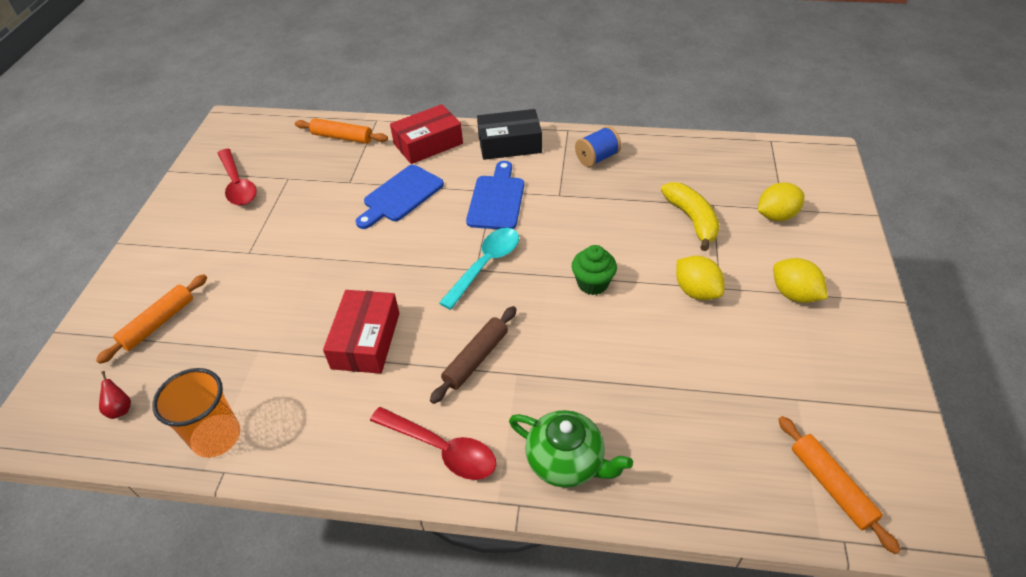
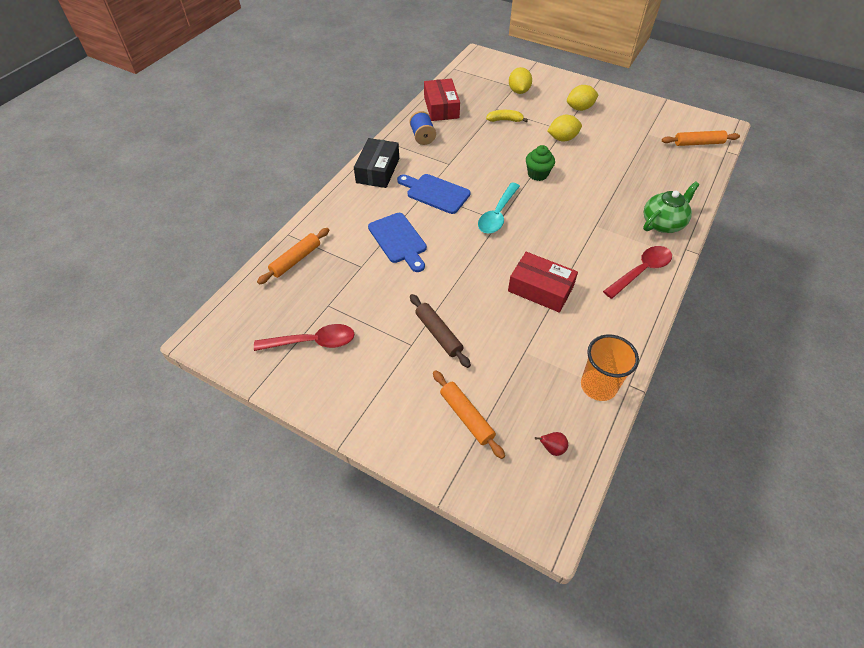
camera: 70 degrees left, 5 degrees up
(428, 144) = (345, 211): red box -> red box (441, 107)
(476, 358) = (577, 240): brown rolling pin -> brown rolling pin (438, 334)
(485, 265) = (497, 215): turquoise spoon -> turquoise spoon turned 120 degrees counterclockwise
(692, 220) = (505, 120): yellow banana -> yellow banana, size x0.66

